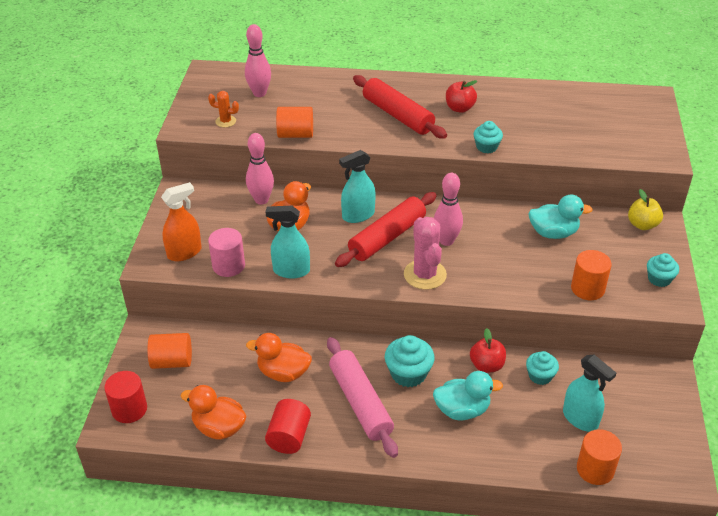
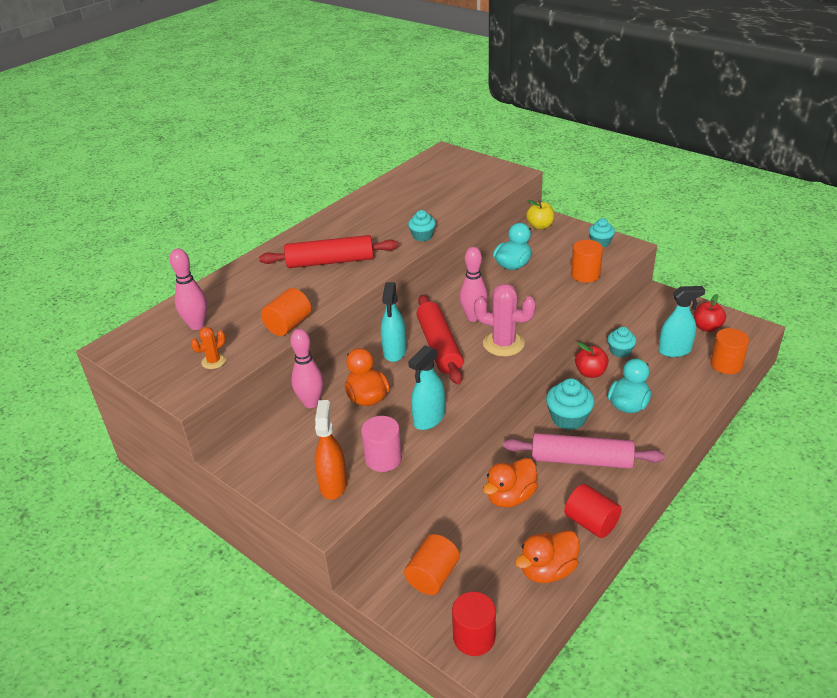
camera: 55 degrees left, 5 degrees down
(459, 108) = (359, 230): red apple -> red apple (707, 327)

